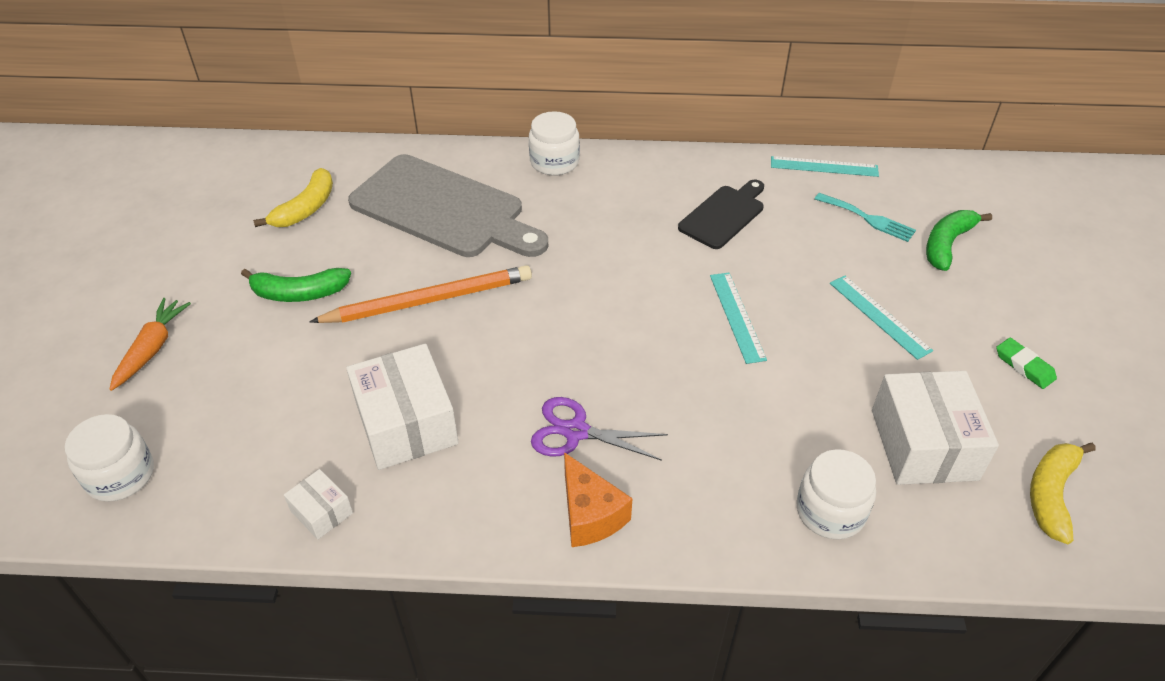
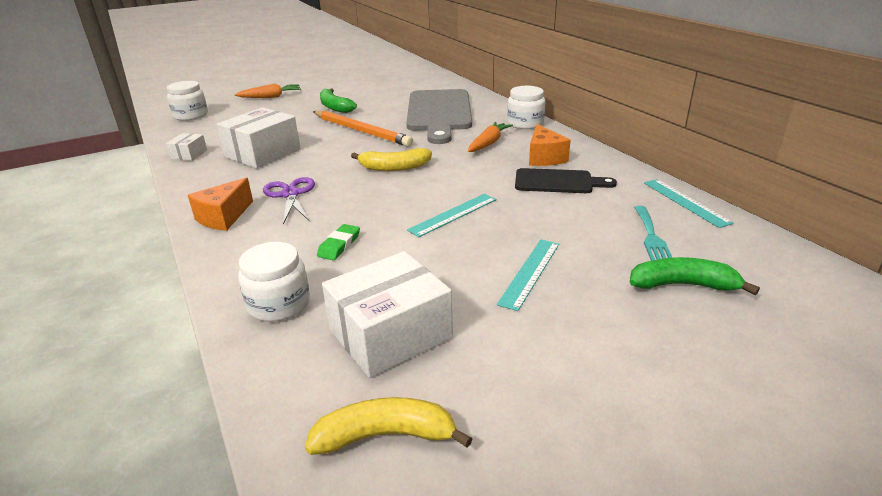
camera: 60 degrees right, 15 degrees down
(306, 208) = (398, 90): yellow banana -> yellow banana (394, 167)
(583, 214) = (488, 143): none -> orange carrot
(660, 195) = (544, 158): none -> orange cheese
(1024, 366) = (563, 375): green eraser -> green eraser (339, 245)

